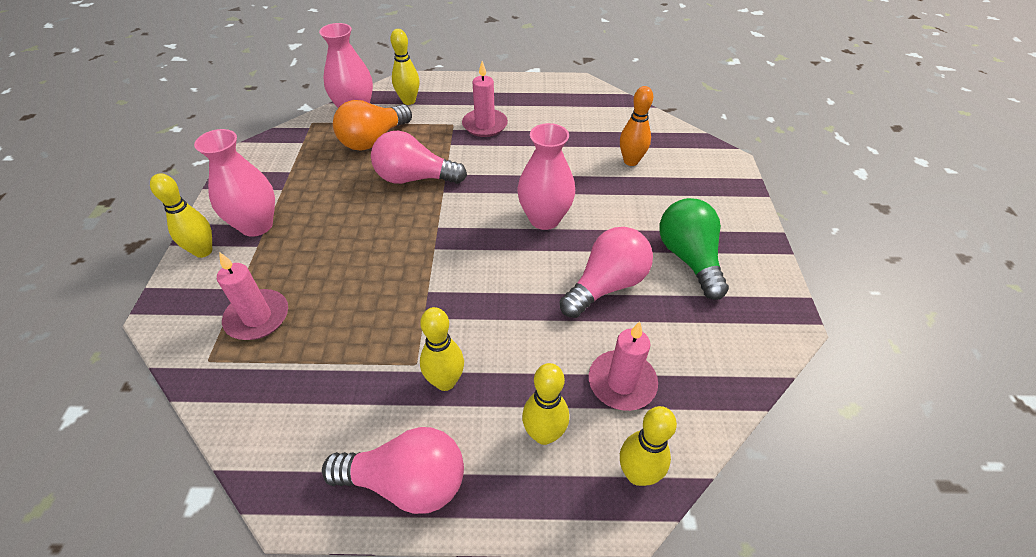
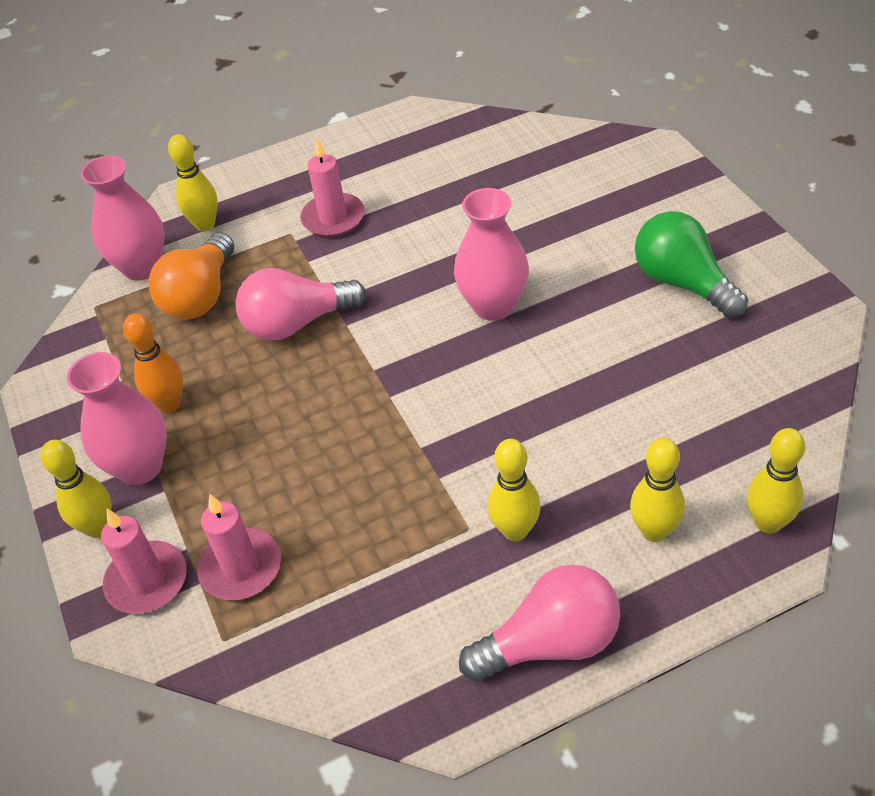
camera: 20 degrees left, 0 degrees up
(606, 285) = (615, 351): pink light bulb -> none
(622, 382) = (697, 444): pink candle -> pink candle (147, 581)
(631, 161) = (545, 194): orange bowling pin -> orange bowling pin (169, 404)

